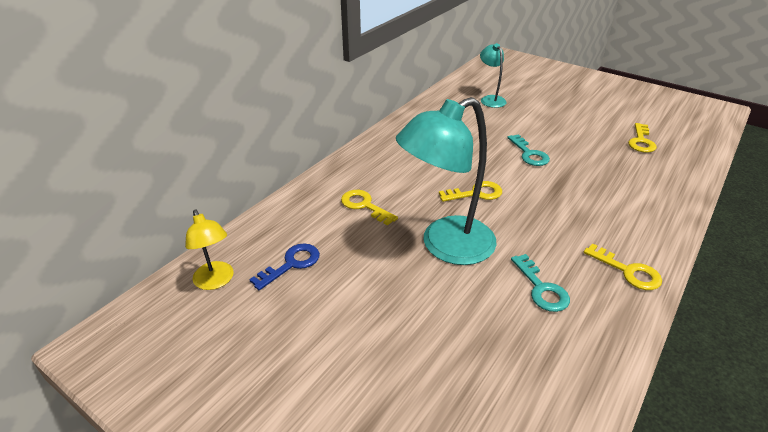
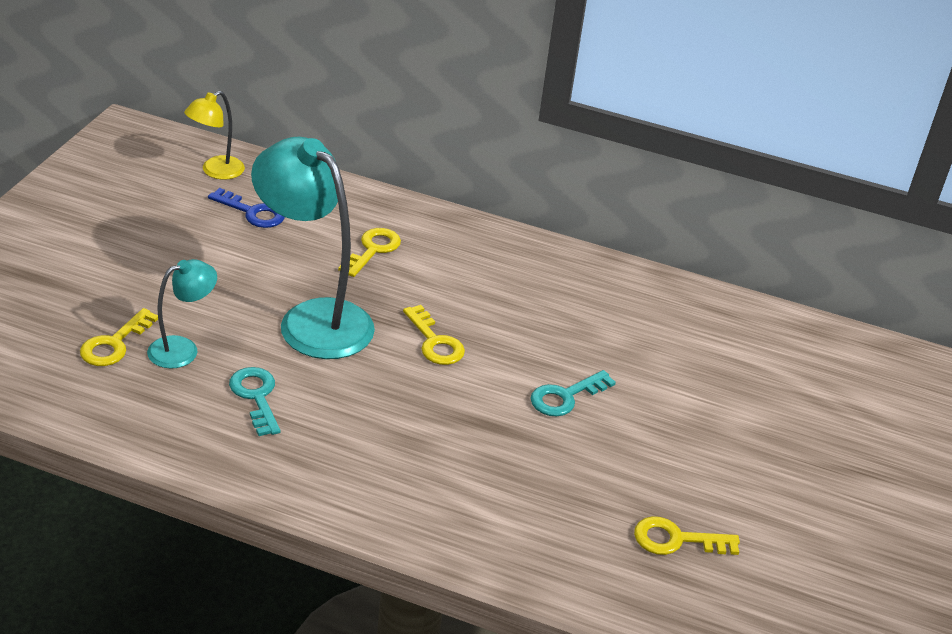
camera: 70 degrees right, 0 degrees up
(490, 99) = (733, 355): turquoise lamp -> turquoise lamp (183, 349)
(541, 288) = (256, 396): turquoise key -> turquoise key turned 105 degrees clockwise
(628, 271) = (307, 477): yellow key -> yellow key (114, 344)

